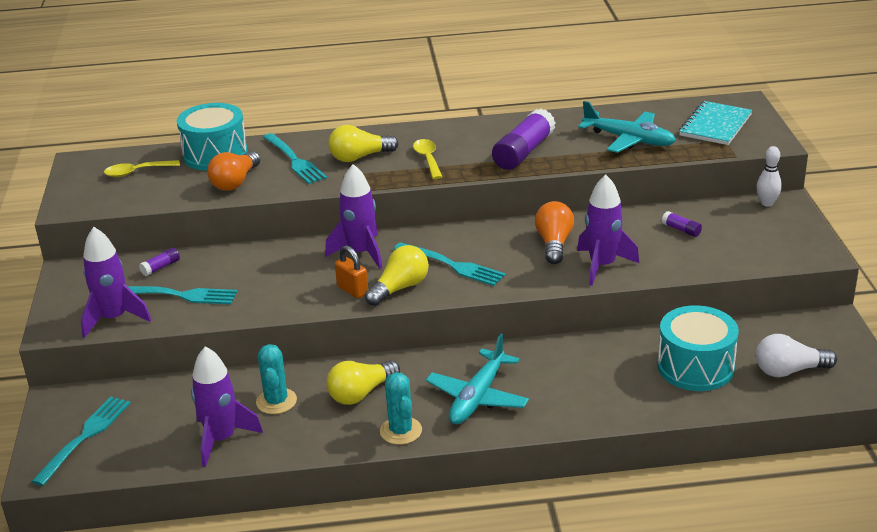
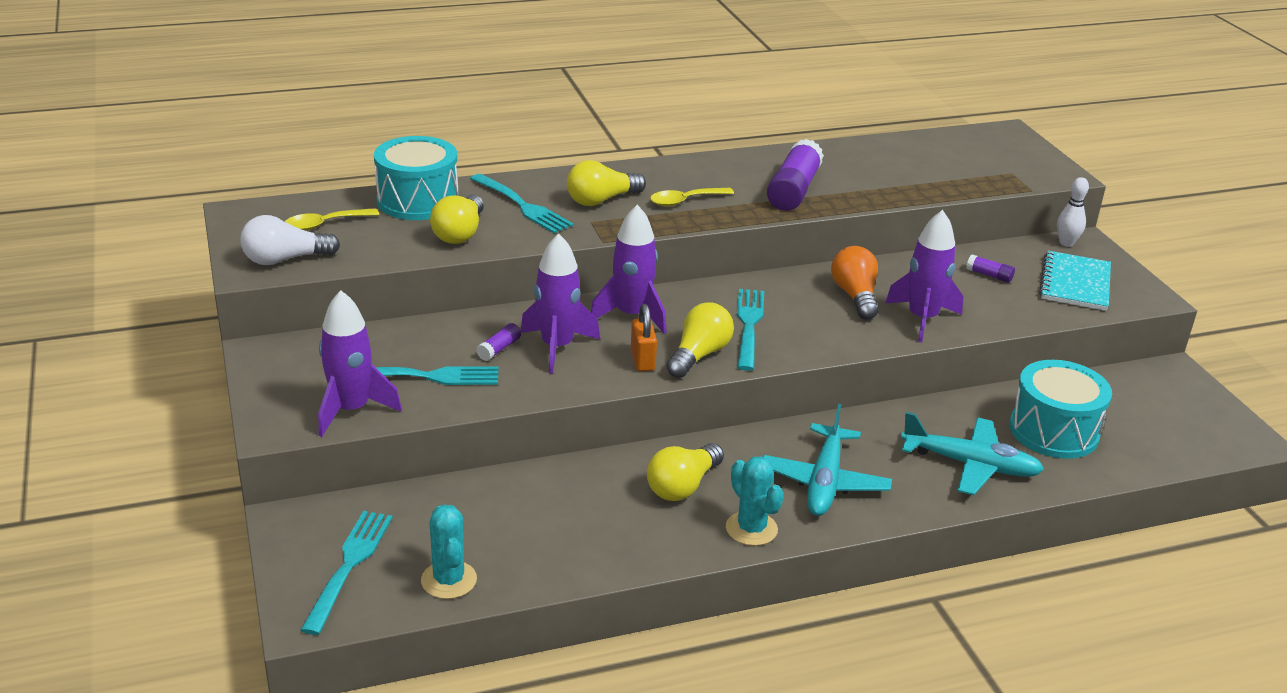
camera: 15 degrees left, 0 degrees up
(161, 267) = (385, 343): purple glue stick -> purple glue stick (499, 349)
(222, 439) = (532, 555): purple rocket -> purple rocket (557, 347)
(235, 182) = (460, 233): orange light bulb -> yellow light bulb
(276, 401) = (581, 503): turquoise cactus -> turquoise cactus (449, 580)
(352, 290) = (642, 360): orange padlock -> orange padlock turned 45 degrees clockwise
(428, 159) = (685, 201): yellow spoon -> yellow spoon turned 90 degrees counterclockwise
(452, 265) = (749, 325): turquoise fork -> turquoise fork turned 105 degrees counterclockwise
(628, 139) = (905, 174): turquoise plane -> turquoise plane (970, 464)
(715, 125) = (992, 157): turquoise notebook -> turquoise notebook (1075, 283)
(789, 371) = (1155, 429): white light bulb -> white light bulb (285, 259)

